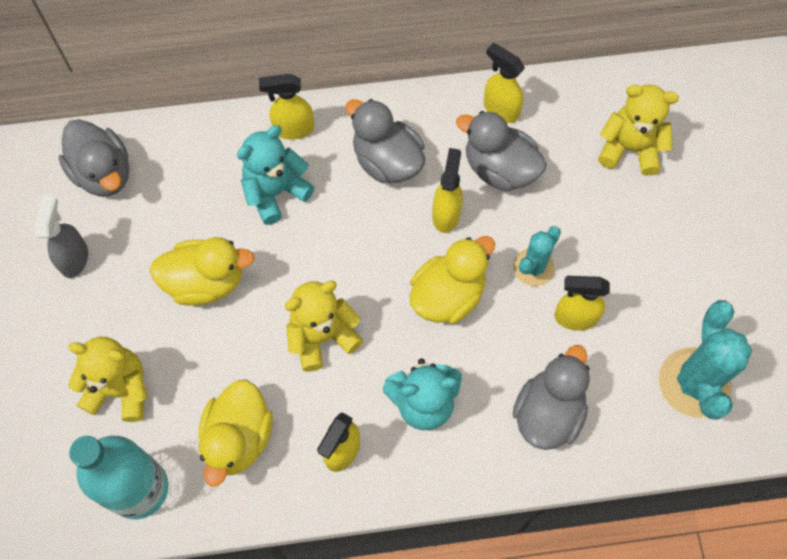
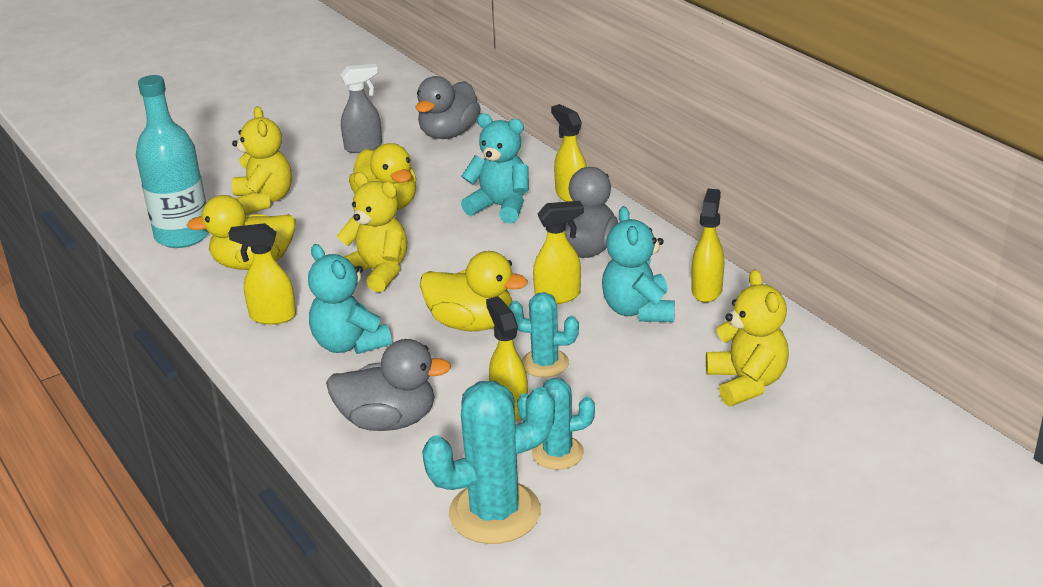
camera: 65 degrees right, 35 degrees down
(499, 169) = (638, 310): grey duck -> turquoise teddy bear
(647, 310) = (557, 453): none -> turquoise cactus

